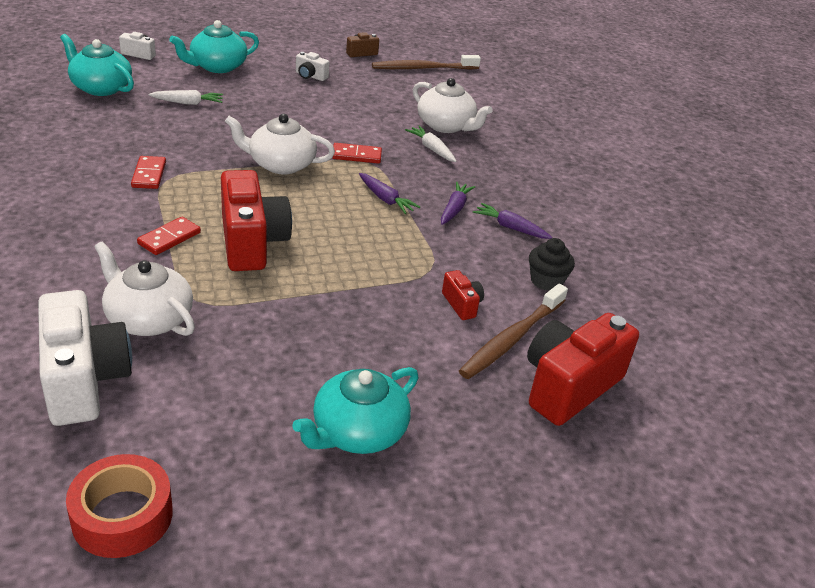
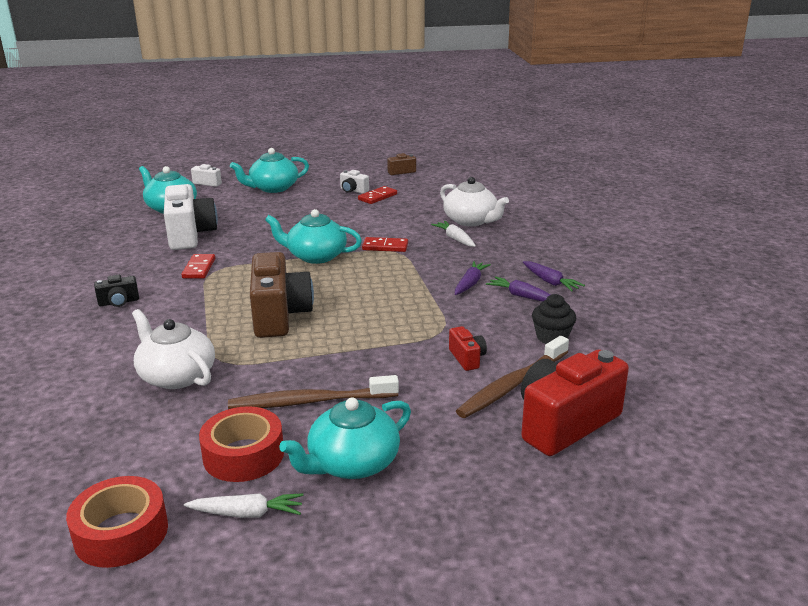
camera: 10 degrees right, 10 degrees down
(63, 217) = (119, 302): none -> black camera
(84, 380) = (110, 424): white camera -> white camera (190, 235)
(169, 238) = (207, 315): red domino -> red domino (377, 197)
(188, 103) = (243, 215): white carrot -> white carrot (247, 513)
(240, 421) = (243, 455): none -> red tape
(252, 242) = (279, 315): red camera -> brown camera
(280, 164) = (315, 256): white teapot -> turquoise teapot
(385, 199) = (406, 278): purple carrot -> purple carrot (550, 282)
(423, 68) = (456, 180): brown toothbrush -> brown toothbrush (310, 401)

